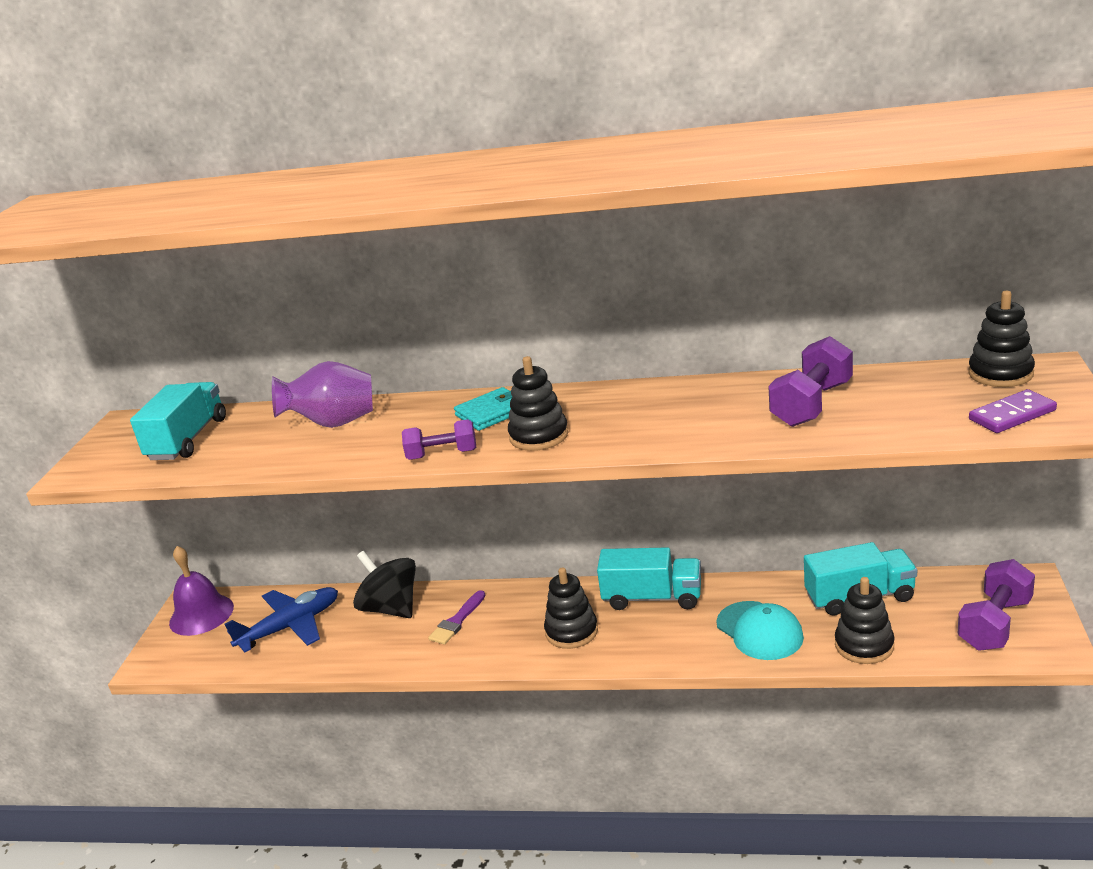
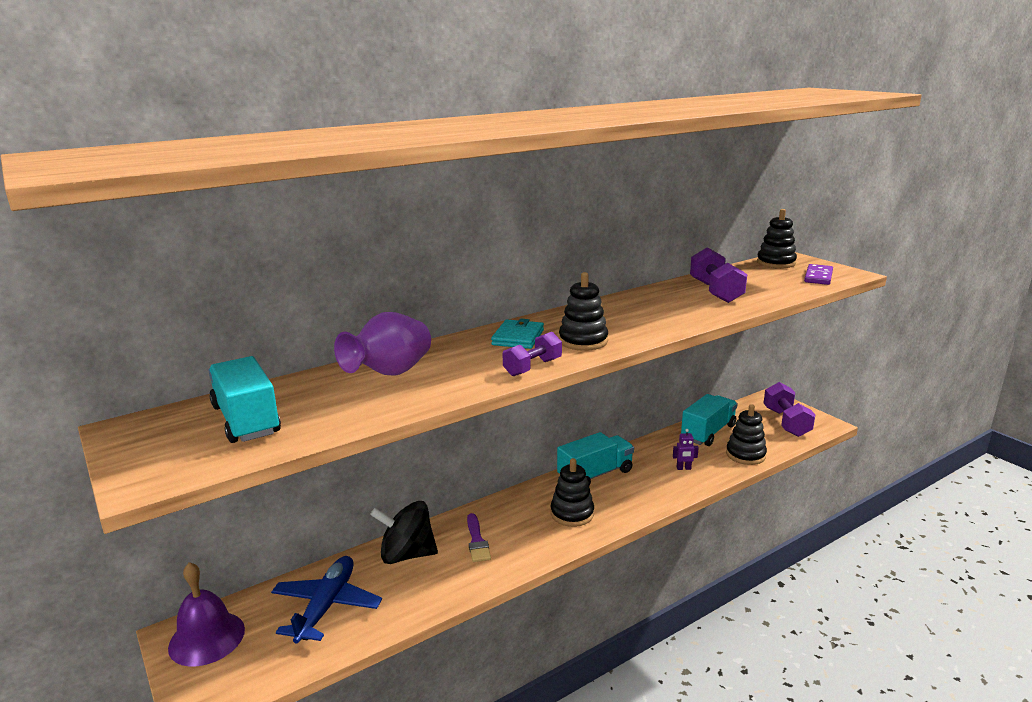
camera: 45 degrees left, 5 degrees down
(759, 631) = (683, 468): turquoise cap -> purple robot

